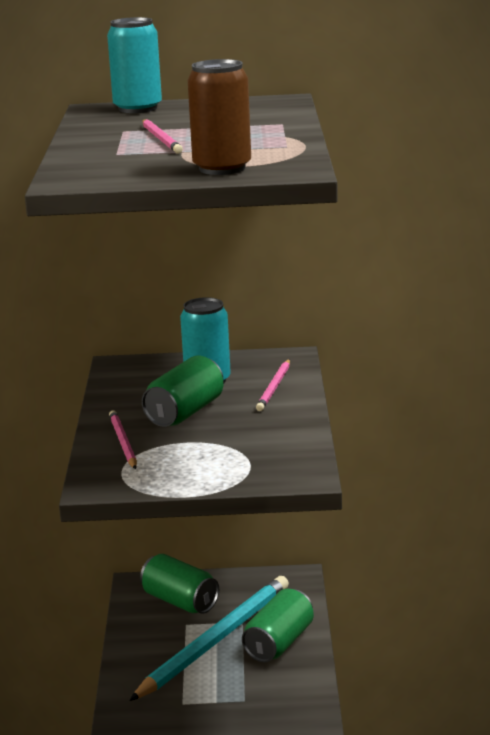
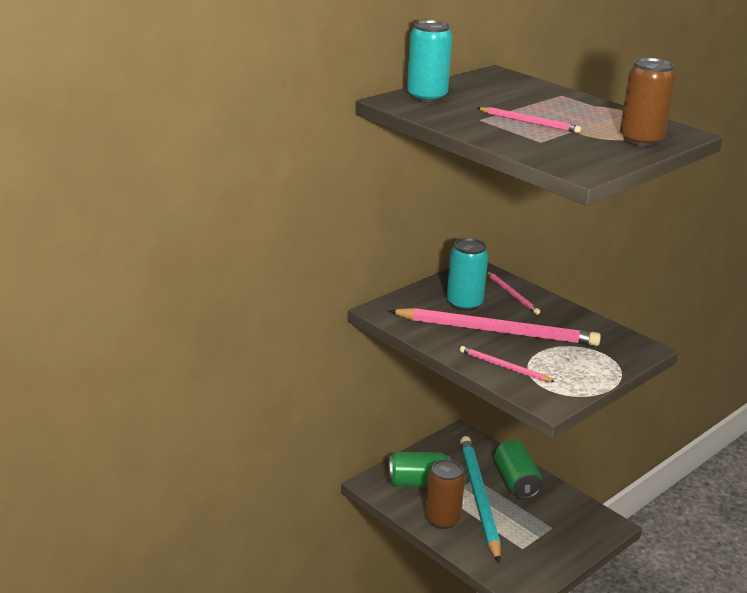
camera: 45 degrees left, 5 degrees up
(149, 642) = (442, 519): none -> brown can
(185, 412) = (497, 331): green can -> pink pencil

